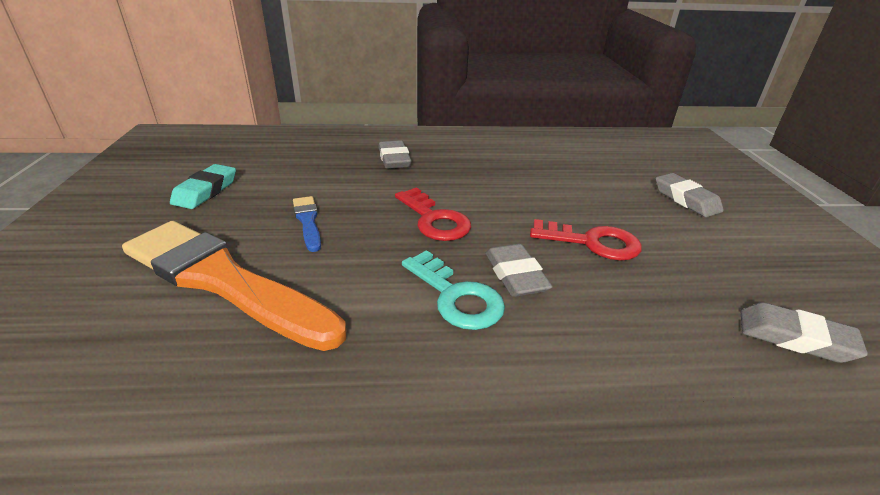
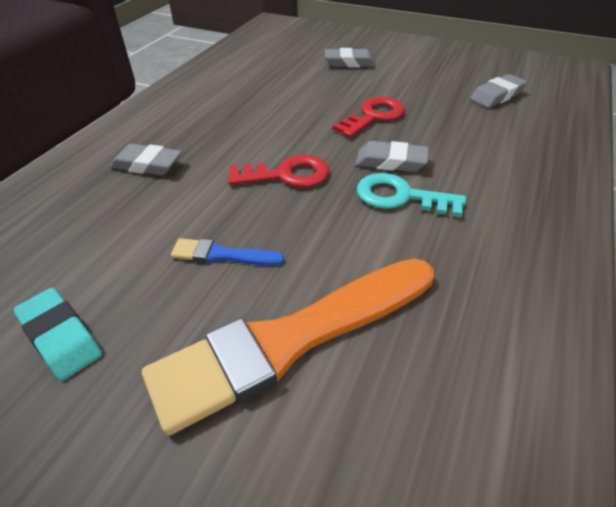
camera: 60 degrees left, 10 degrees up
(456, 296) = (400, 197): turquoise key -> turquoise key turned 150 degrees counterclockwise

